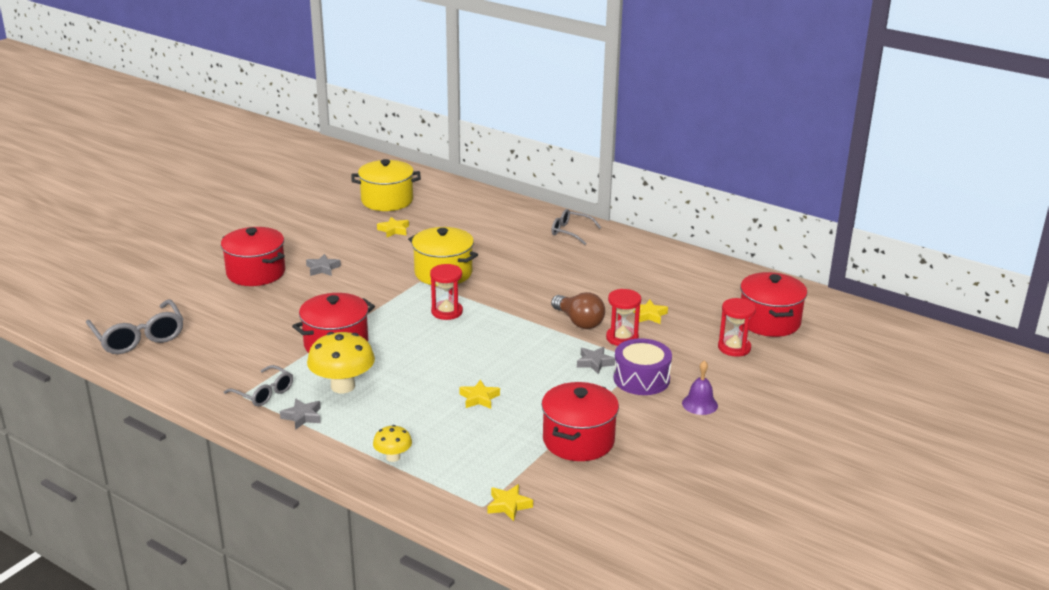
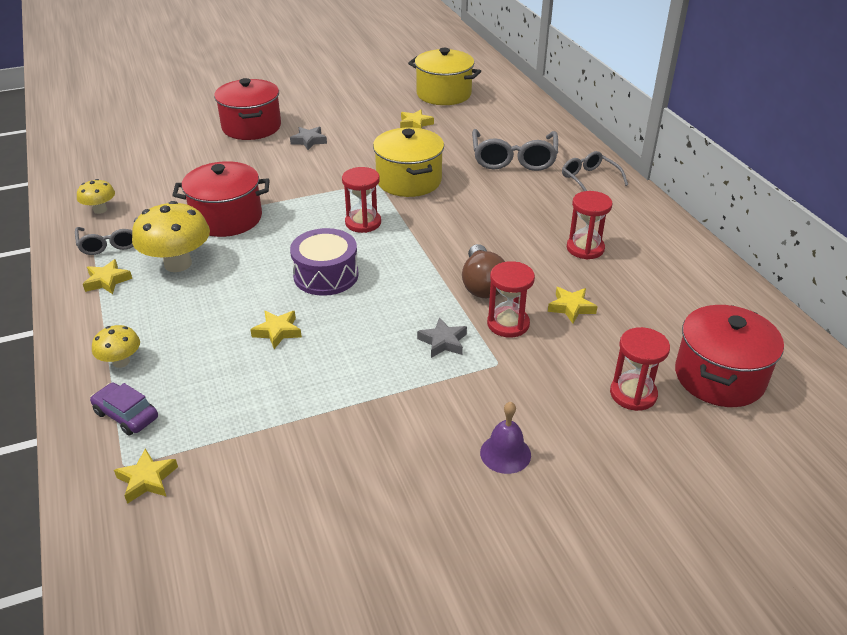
camera: 35 degrees right, 10 degrees up
(139, 337) = (94, 154): grey glasses -> grey glasses (513, 159)
(216, 374) = (100, 210): none -> yellow mushroom
(302, 417) = (107, 281): grey star -> yellow star
(443, 482) = (126, 415): none -> purple car
(578, 440) = (313, 433): red pot -> none
(618, 277) = (585, 248): none -> red hourglass
(641, 379) = (472, 386): purple drum -> purple drum (326, 275)

